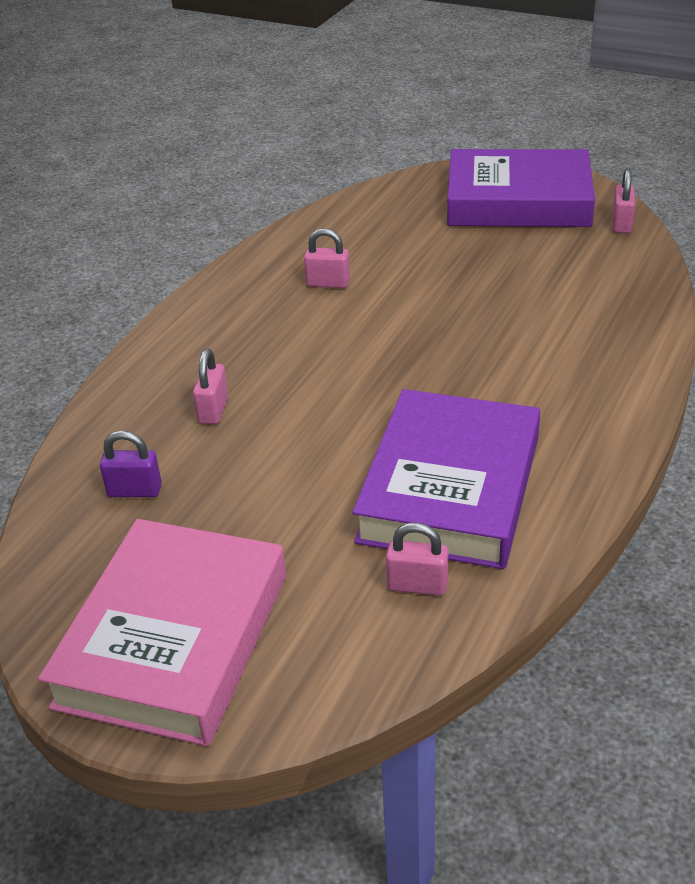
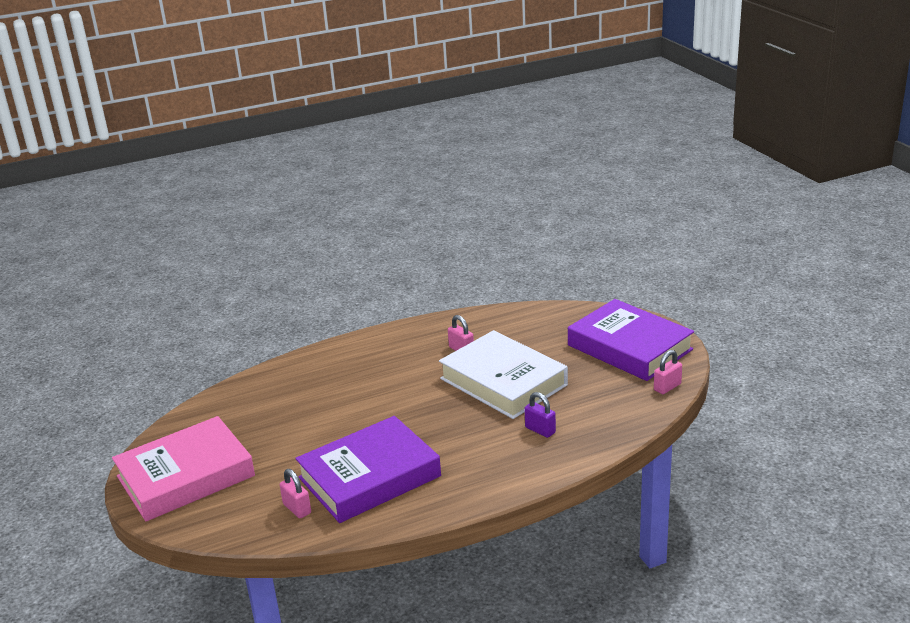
camera: 40 degrees right, 10 degrees down
(135, 490) = (250, 408): purple padlock -> purple padlock (540, 430)
(213, 410) = (326, 388): pink padlock -> none
(437, 296) = (503, 382): none -> white book

